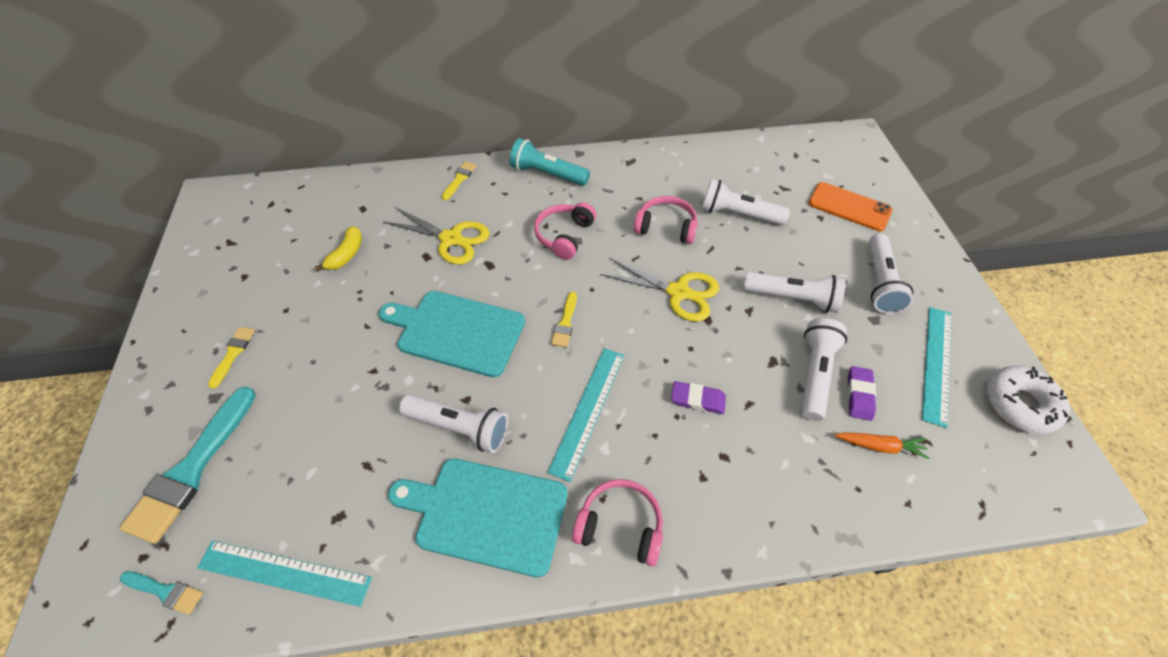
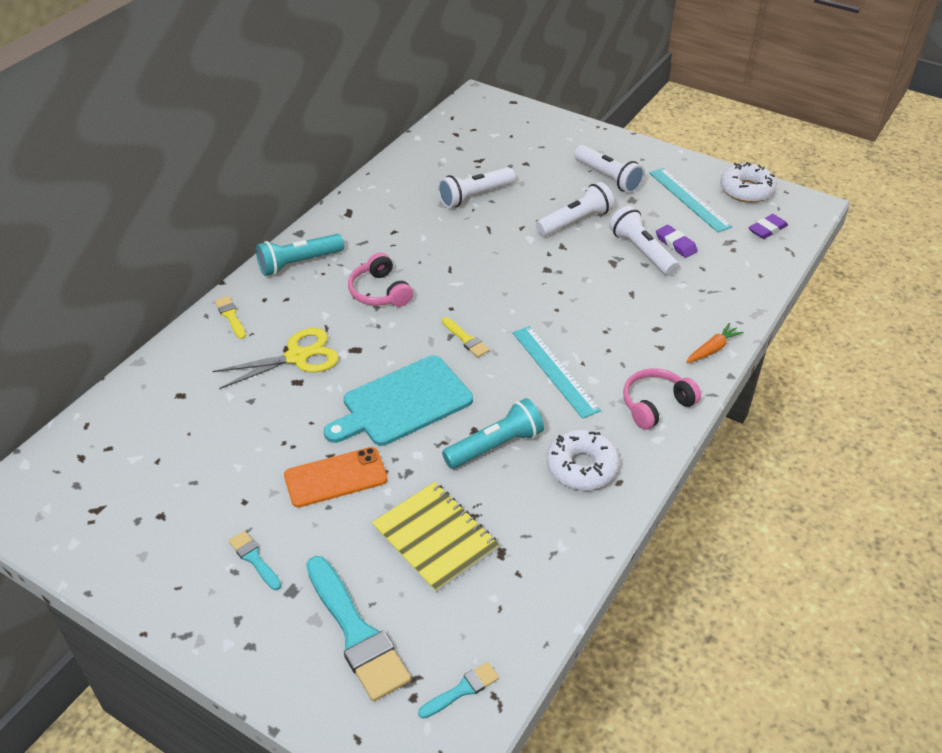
camera: 50 degrees left, 10 degrees down
(233, 353) = (254, 559): yellow brush -> turquoise brush
(284, 572) = (518, 605): turquoise ruler -> none
(324, 455) = (435, 538): none -> yellow notebook
(346, 254) = (227, 431): yellow banana -> none
(459, 427) = (495, 446): white flashlight -> turquoise flashlight
(486, 514) = (582, 467): turquoise cutting board -> white donut
(666, 227) = (441, 236): pink headphones -> none
(678, 292) = (508, 268): yellow scissors -> none
(697, 400) = (604, 314): purple eraser -> purple eraser (767, 229)
(849, 207) = (533, 145): orange phone -> orange phone (335, 477)
(880, 446) = (716, 260): orange carrot -> orange carrot (712, 349)

